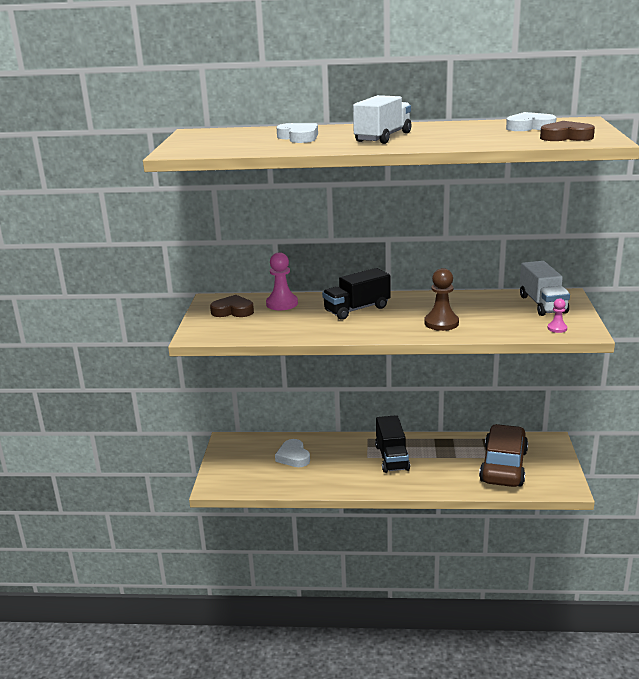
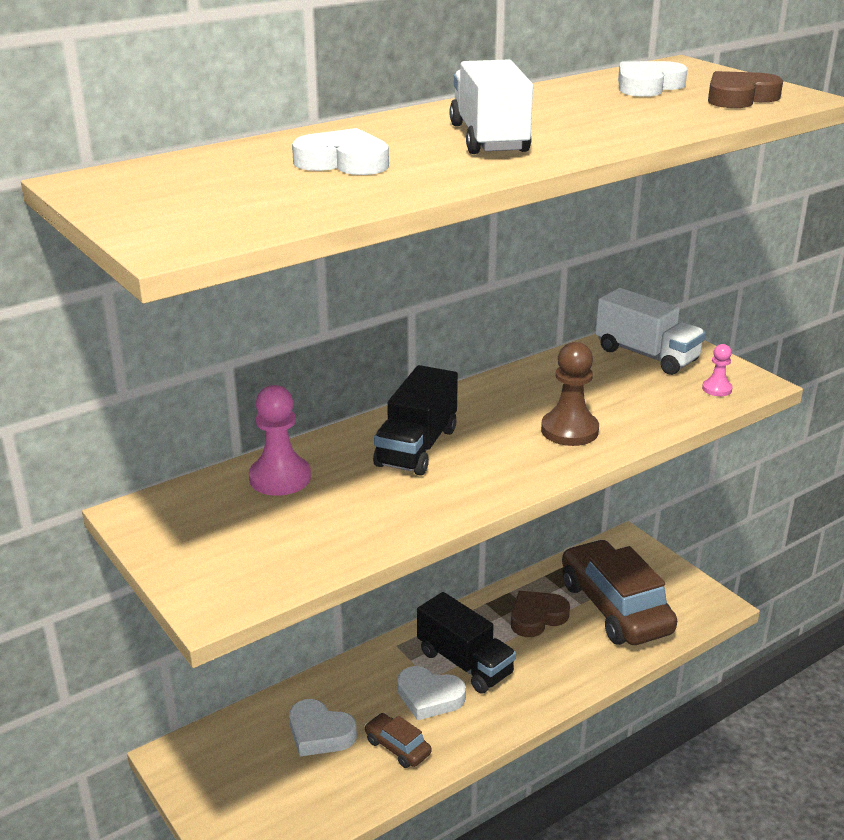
camera: 40 degrees left, 5 degrees up
(233, 311) = (211, 524): brown heart -> brown heart (537, 617)
(320, 476) = (397, 747): none -> brown car
(358, 464) = (429, 697): none -> white heart

